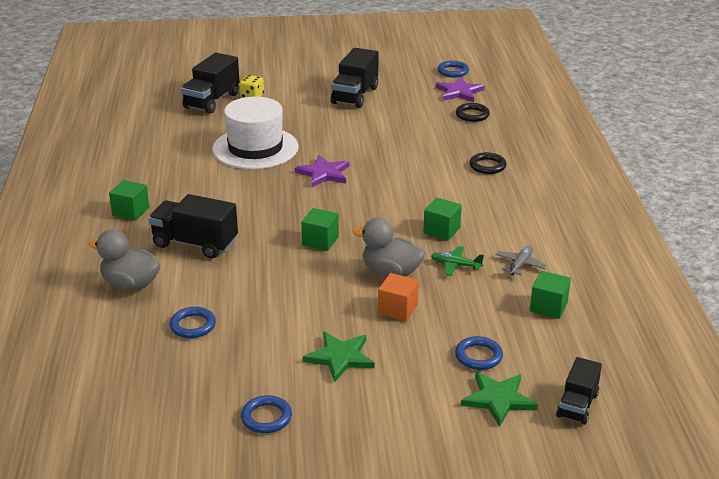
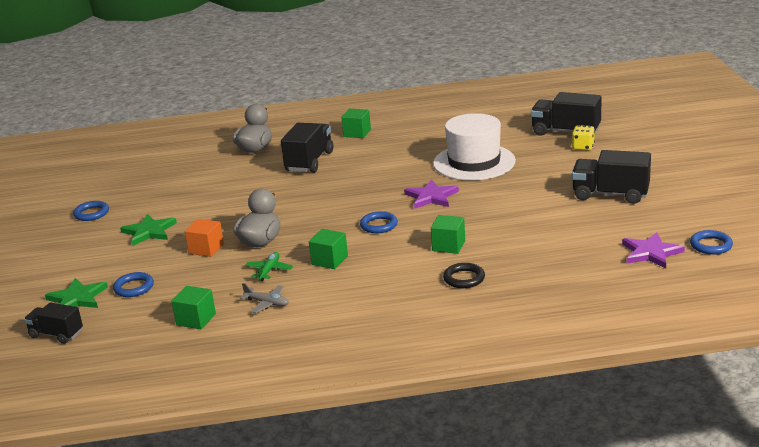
camera: 90 degrees right, 5 degrees down
(193, 325) = (201, 176): blue ring -> blue ring (379, 225)
(320, 241) = (312, 207): green cube -> green cube (448, 246)
(472, 115) = (589, 264): black ring -> none

